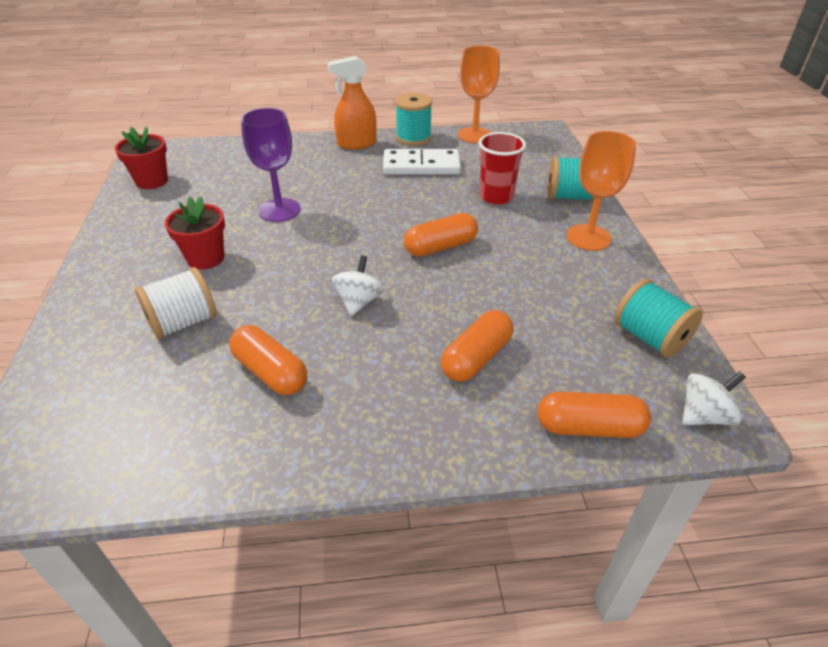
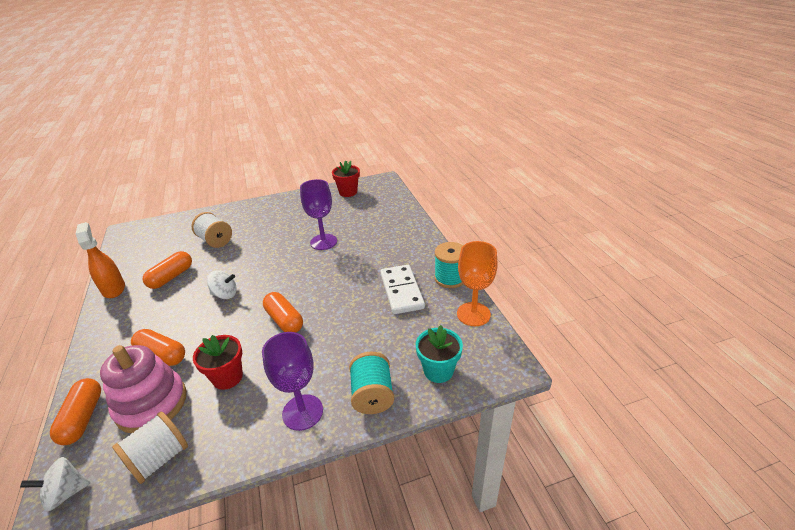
camera: 80 degrees right, 5 degrees down
(205, 258) = (270, 231): red flower pot -> red flower pot (227, 377)
(356, 144) = (425, 252): orange spray bottle -> orange spray bottle (113, 289)
(496, 197) = (361, 342): red cup -> none
(545, 161) = (438, 370): none -> turquoise flower pot
(569, 356) = (151, 404): none -> pink stacking toy
(588, 237) = (302, 412): orange goblet -> purple goblet
(649, 337) = (159, 458): turquoise spool -> white spool
(704, 415) = (66, 493): white spinning top -> white spinning top turned 105 degrees clockwise

